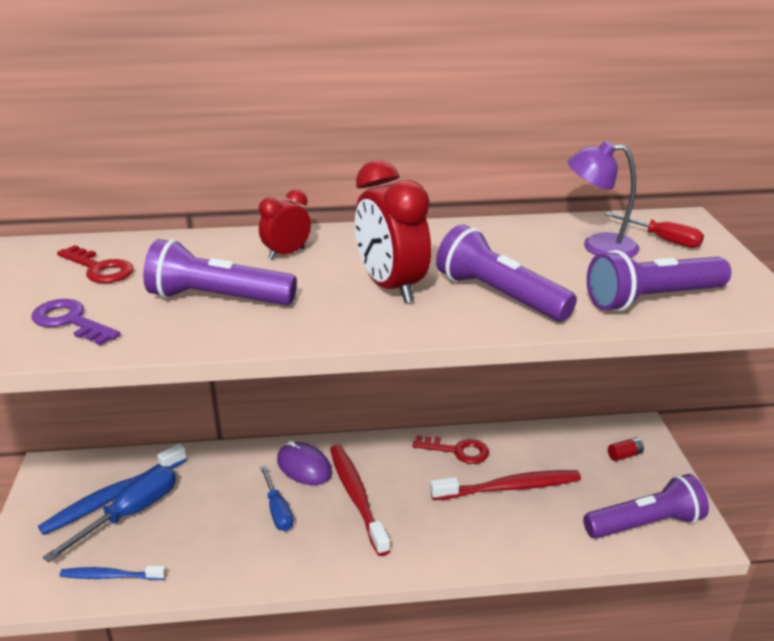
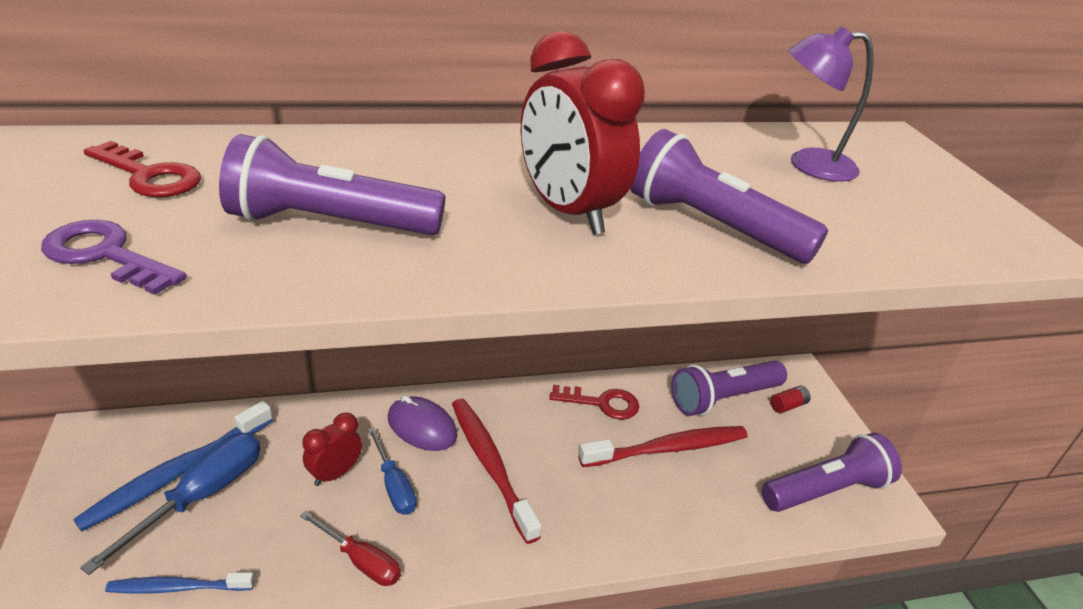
camera: 10 degrees left, 5 degrees up
(286, 254) = (417, 162): red clock -> red clock (335, 473)
(652, 299) = (901, 234): purple flashlight -> purple flashlight (723, 398)
(662, 239) = (879, 158): red screwdriver -> red screwdriver (361, 561)

